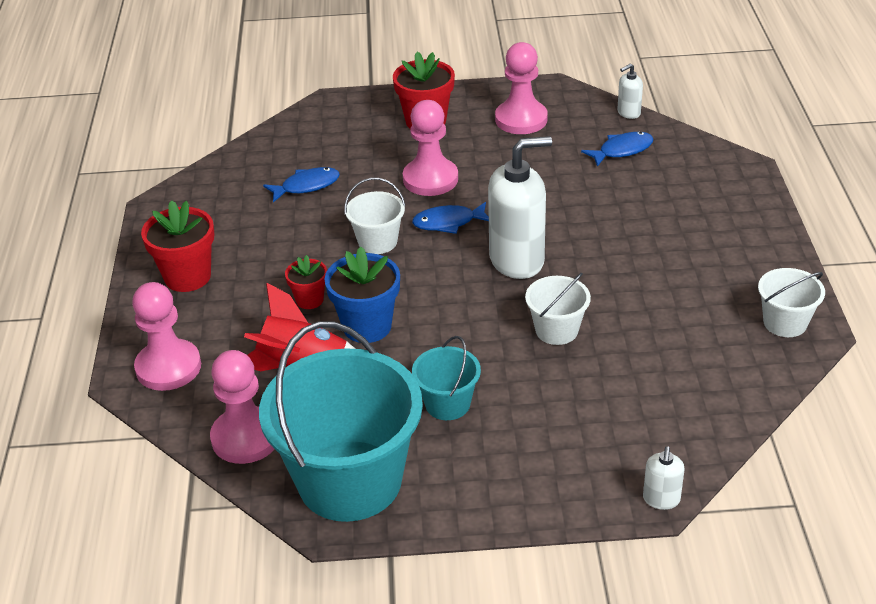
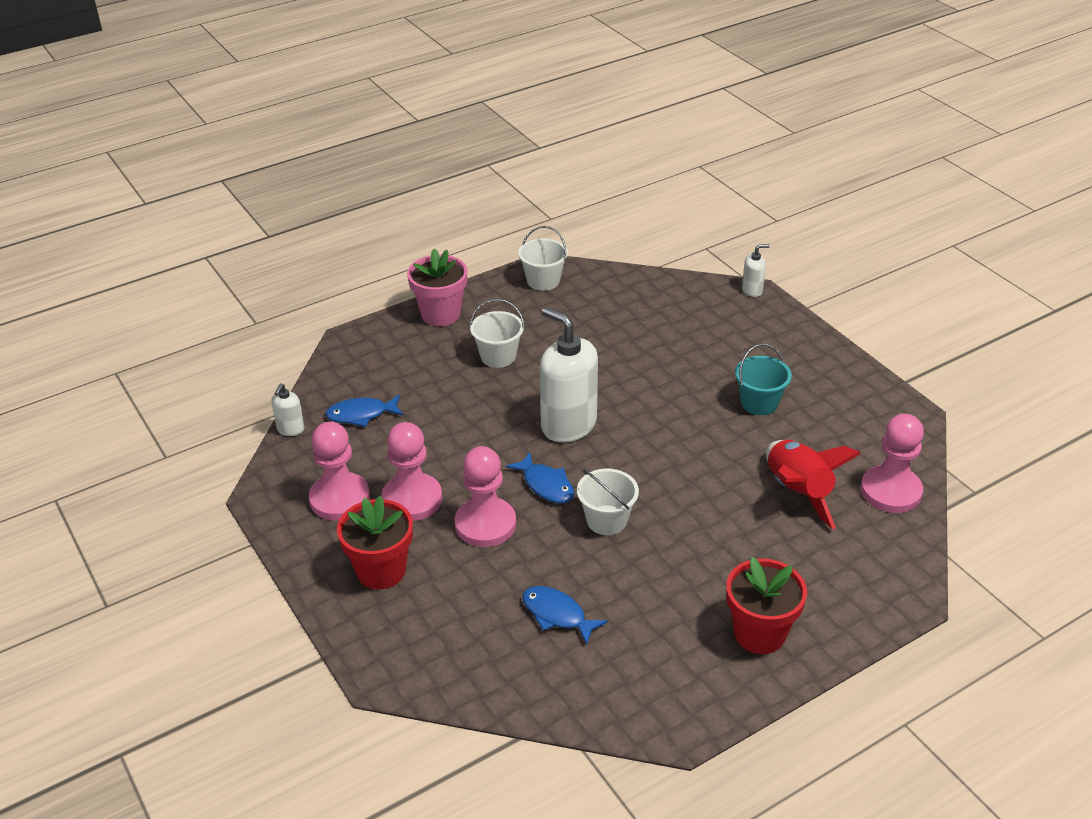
camera: 120 degrees left, 0 degrees up
(168, 367) = (872, 578): pink pawn -> pink pawn (412, 499)
(309, 300) = (717, 529): red flower pot -> none
(350, 481) = (871, 420): turquoise bucket -> none
(367, 326) = (718, 479): blue flower pot -> none
(556, 330) = (636, 377): white bucket -> white bucket (498, 356)
(622, 150) = (361, 415): blue fish -> blue fish turned 45 degrees counterclockwise
(628, 113) = (290, 429): white soap dispenser -> white soap dispenser turned 75 degrees clockwise
(758, 231) = (440, 314): none -> pink flower pot

